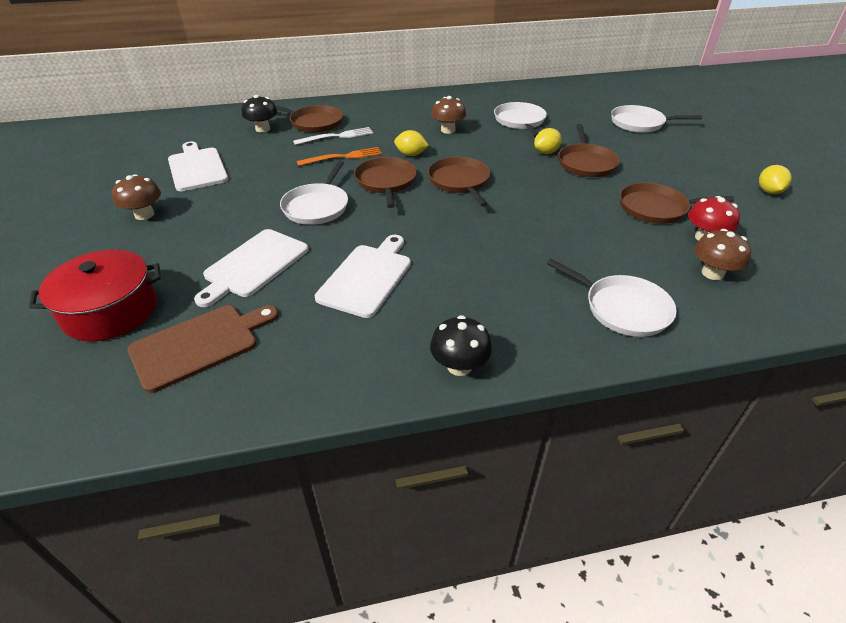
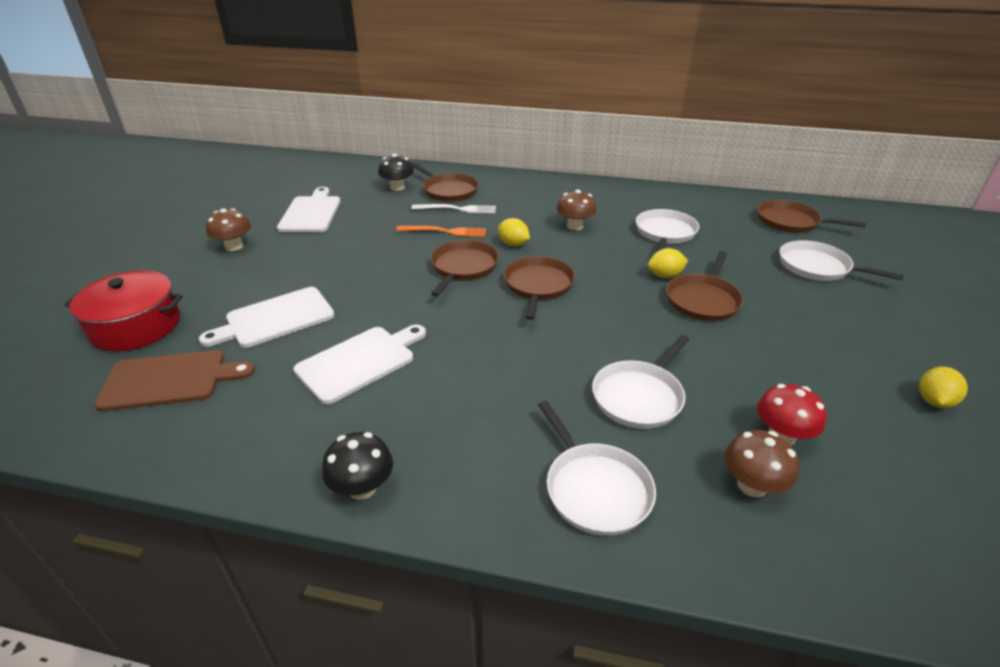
camera: 25 degrees right, 5 degrees down
(317, 206) = (378, 276): white pan -> white pan (639, 396)
(656, 208) = (746, 378): brown pan -> brown pan (791, 222)

